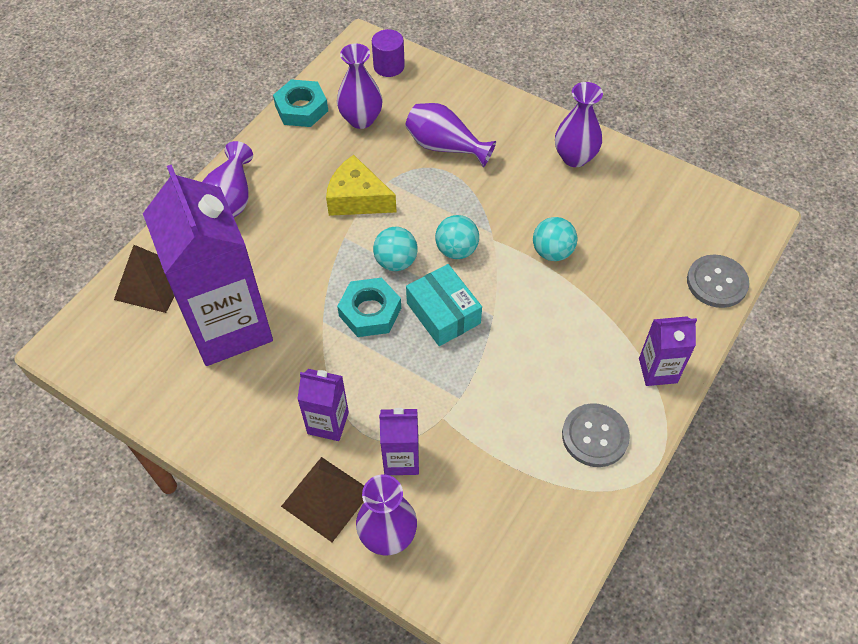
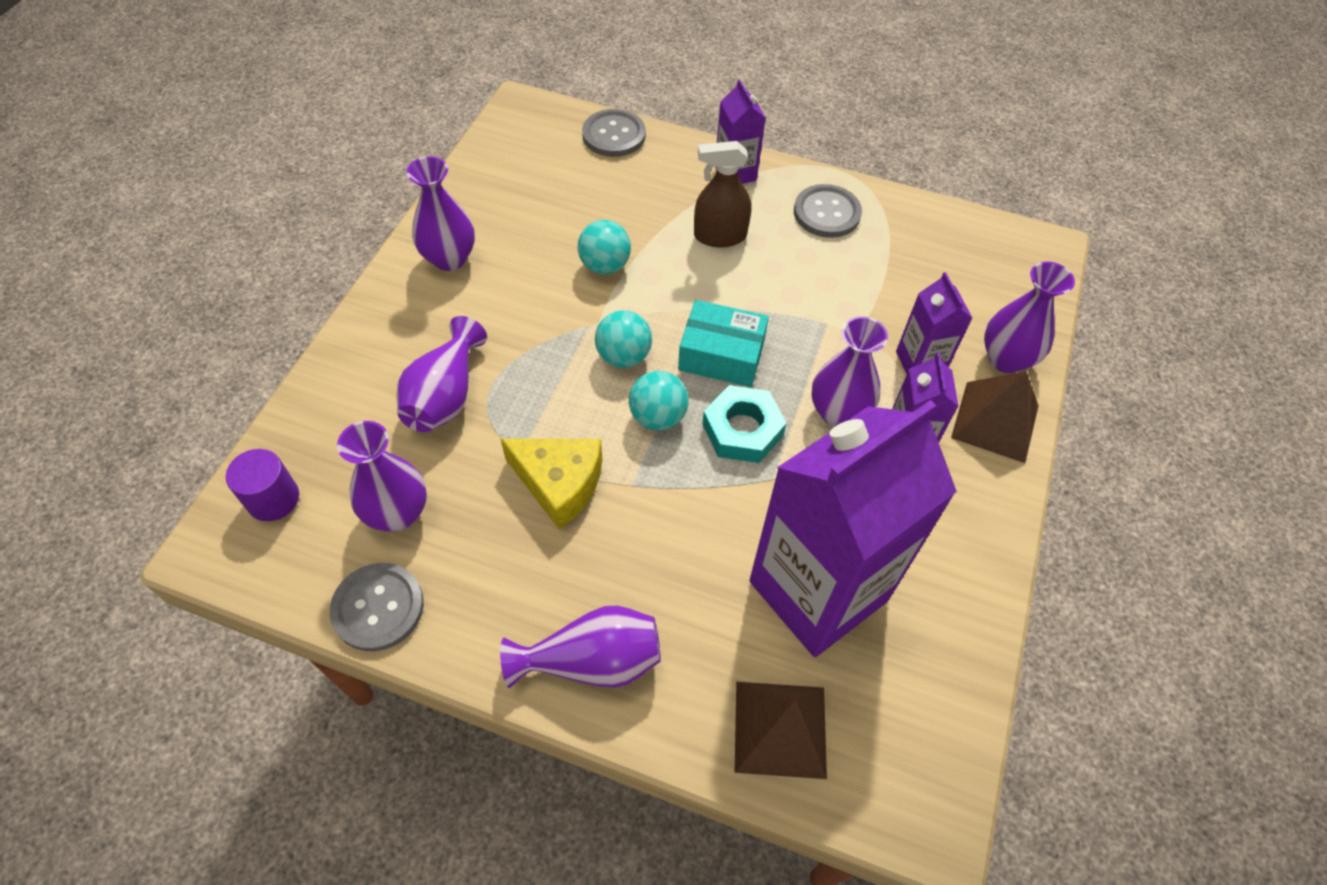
camera: 105 degrees left, 0 degrees up
(301, 108) = (378, 608): turquoise nut -> grey button
(357, 199) = (559, 484): yellow cheese -> yellow cheese turned 75 degrees counterclockwise
(368, 380) = (838, 412): none -> purple vase
(443, 313) = (721, 355): turquoise box -> turquoise box turned 60 degrees clockwise
(575, 340) = (720, 236): none -> brown spray bottle

